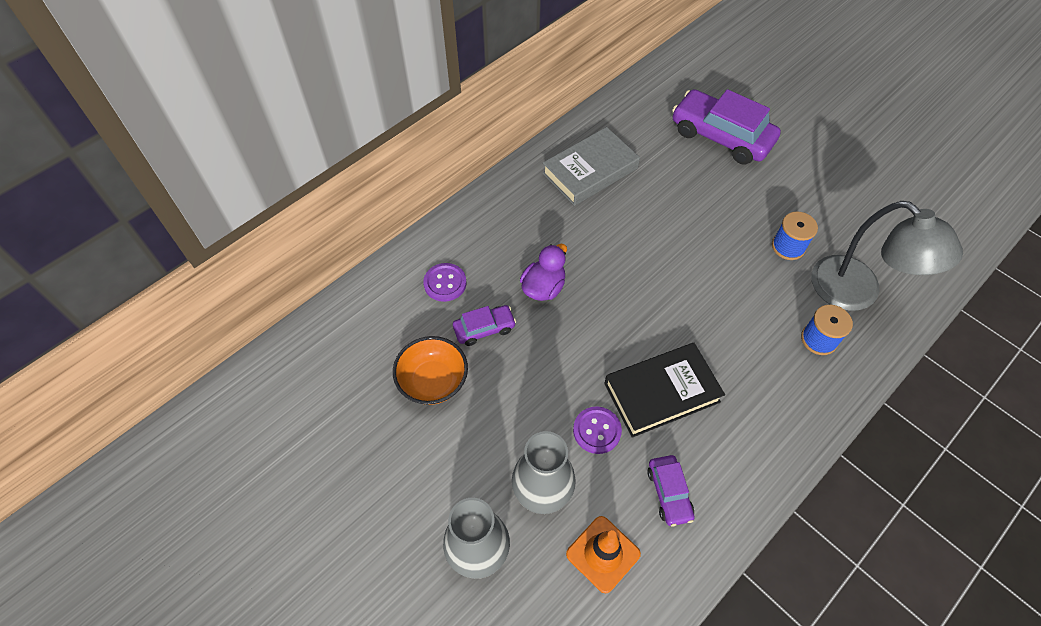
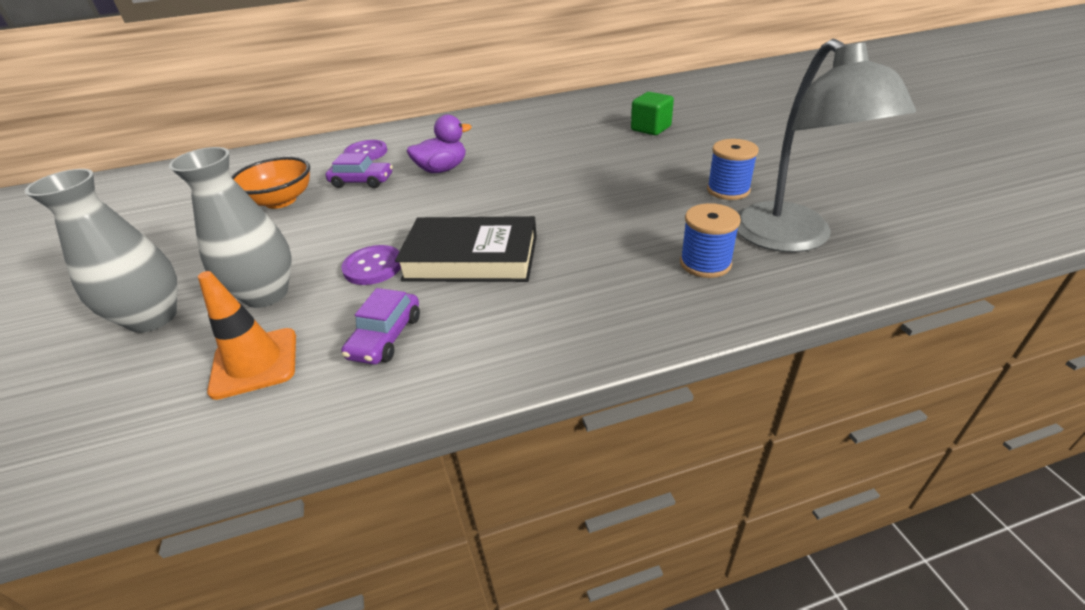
camera: 30 degrees right, 20 degrees down
(590, 171) = (563, 117): grey book -> none
(679, 170) = (651, 128): none -> green cube
(721, 136) = (715, 116): purple car -> none

